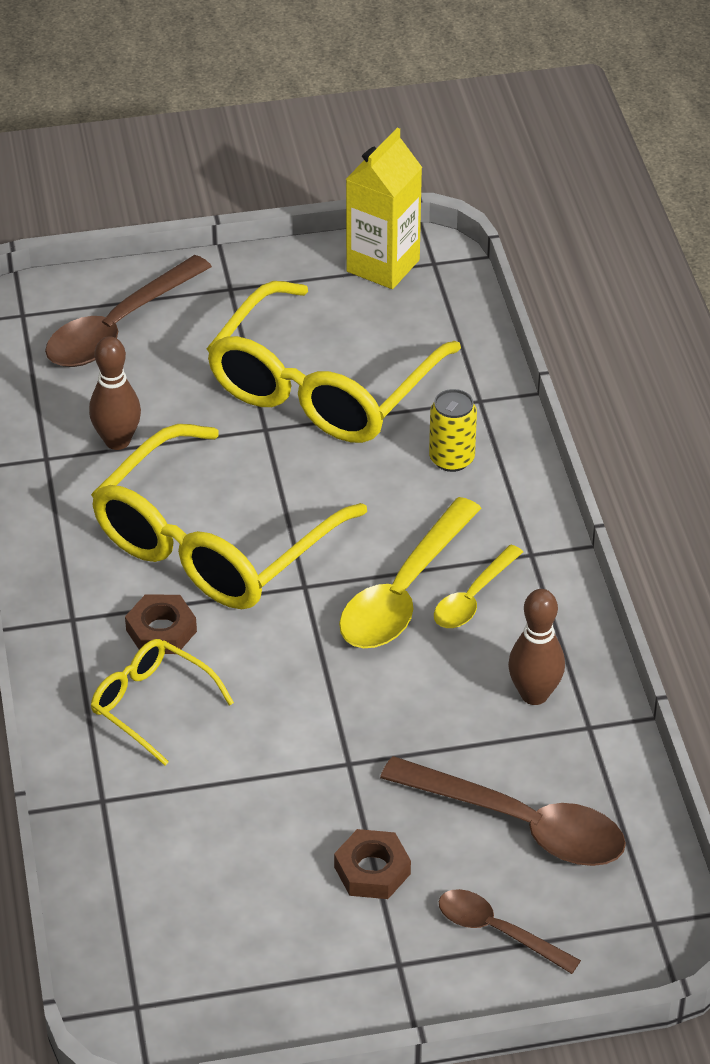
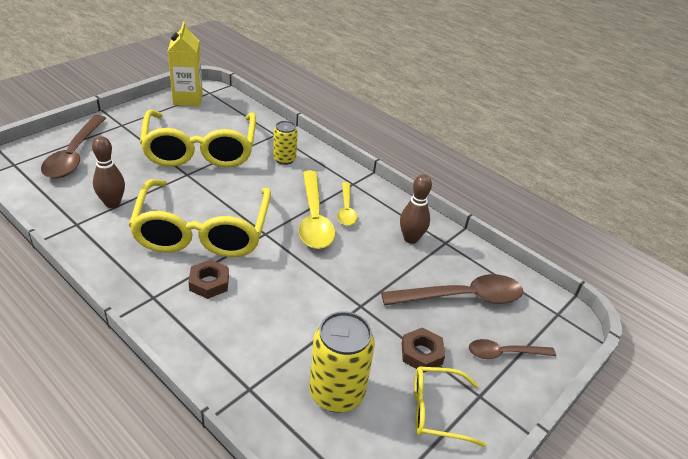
camera: 40 degrees left, 5 degrees down
(151, 705) = (235, 323): yellow glasses -> yellow glasses (437, 411)
(207, 860) = (336, 393): none -> yellow can

